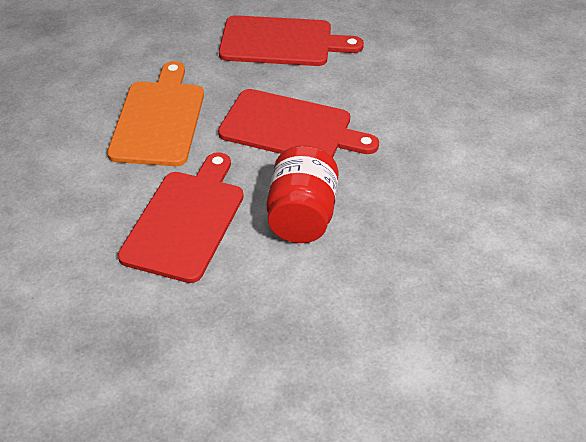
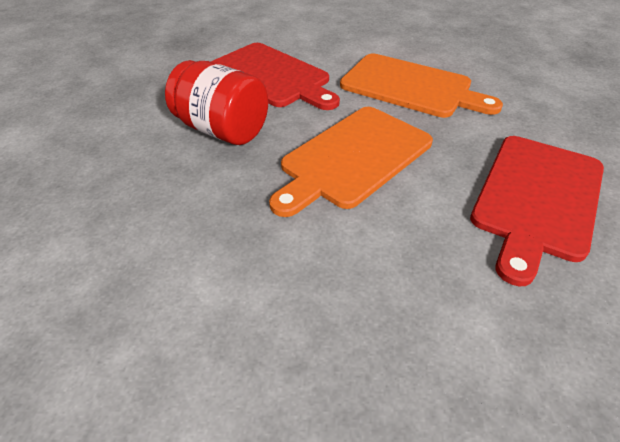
camera: 115 degrees right, 0 degrees up
(291, 128) = (352, 158): red cutting board -> orange cutting board

